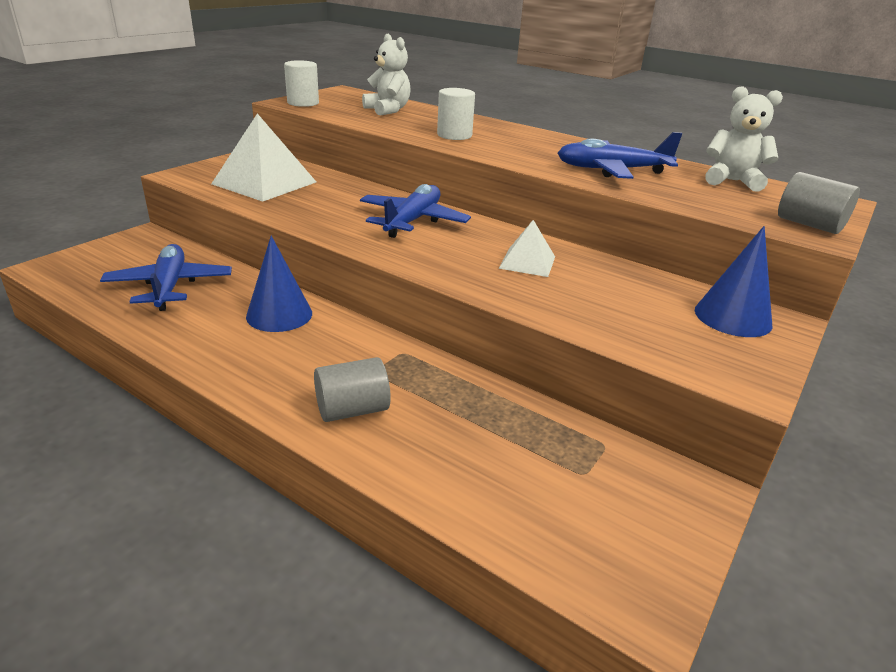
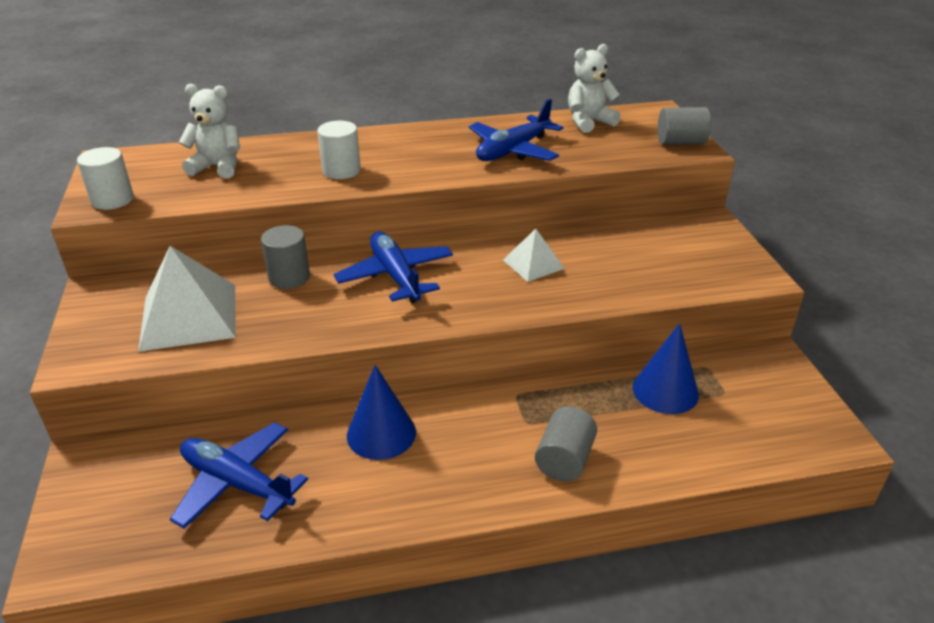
camera: 45 degrees left, 5 degrees up
(351, 192) = (289, 277): none -> grey cylinder
(732, 317) = (690, 233): blue cone -> blue cone (665, 391)

